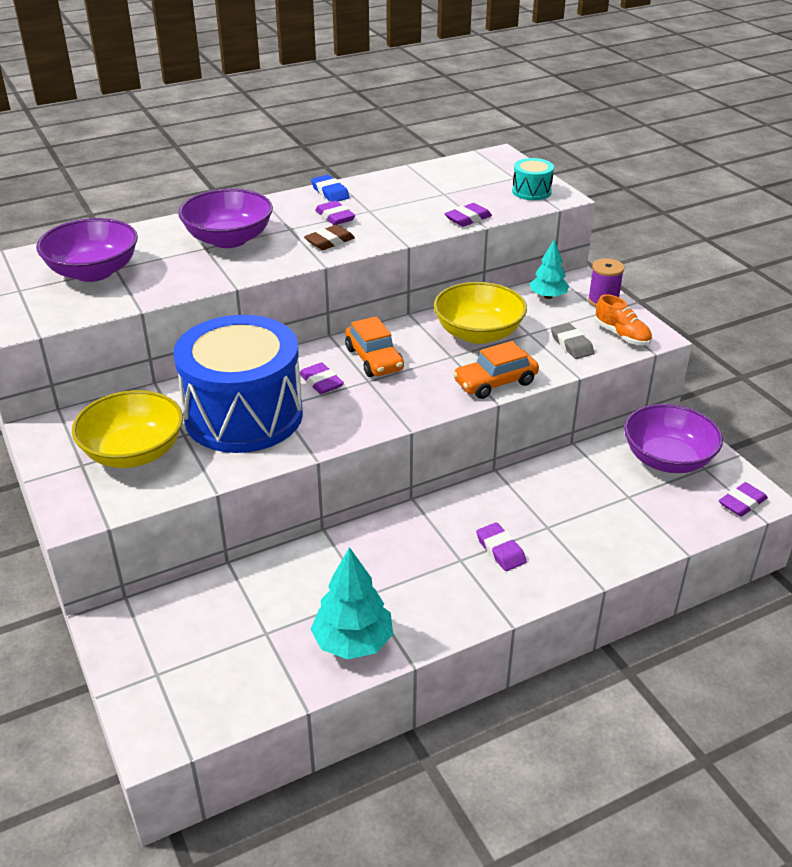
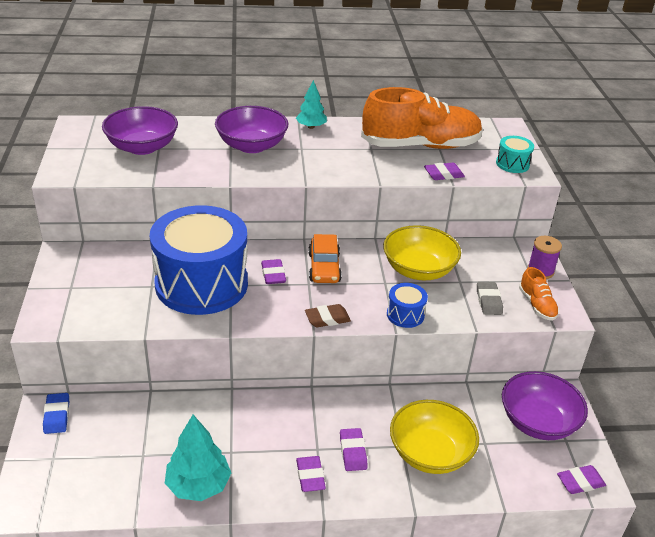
camera: 20 degrees right, 0 degrees up
(133, 452) = (110, 289): yellow bowl -> yellow bowl (430, 453)
(329, 241) = (323, 166): brown eraser -> brown eraser (327, 319)
(330, 192) = (352, 126): blue eraser -> blue eraser (57, 416)
(335, 217) = (341, 147): purple eraser -> purple eraser (310, 476)
(421, 195) = (420, 145): none -> orange shoe
(495, 382) = (405, 315): orange car -> blue drum
(548, 296) = (496, 254): turquoise tree -> turquoise tree (311, 127)

